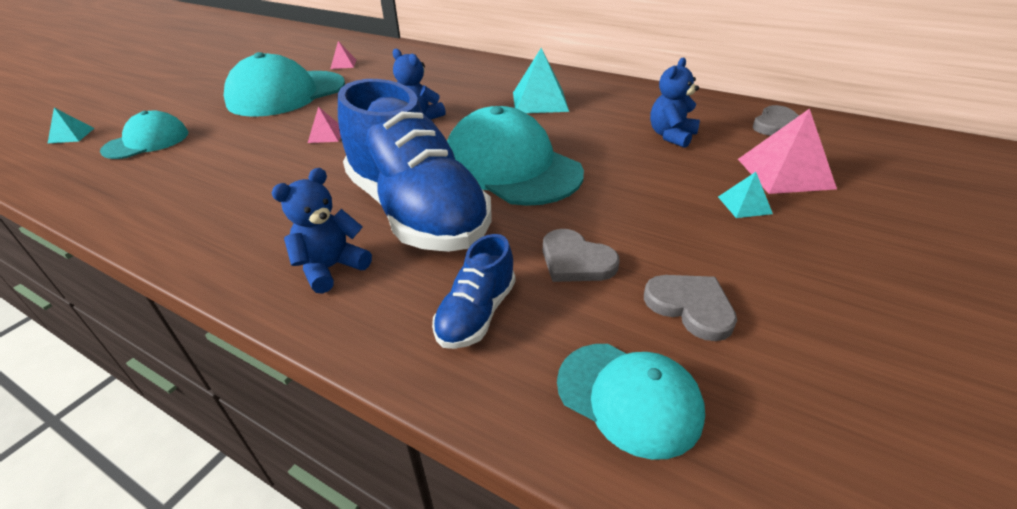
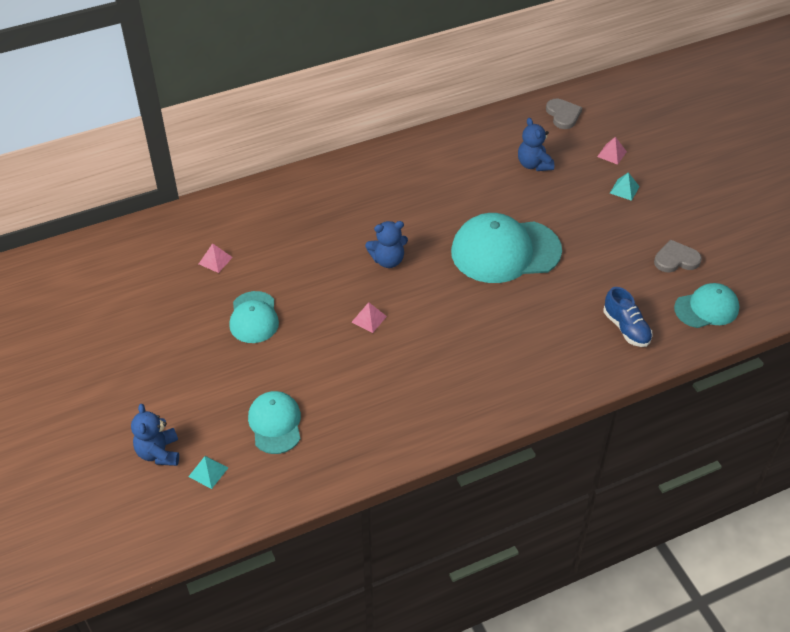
camera: 55 degrees left, 10 degrees up
(287, 94) = (254, 317): turquoise cap -> turquoise cap, size x0.57
(331, 268) = (546, 367): blue teddy bear -> blue teddy bear (159, 453)
(417, 212) = (520, 313): blue shoe -> none
(540, 101) = (425, 189): turquoise pyramid -> none
(576, 260) = (616, 275): grey heart -> none
(785, 173) = (612, 154): pink pyramid -> pink pyramid, size x0.52

